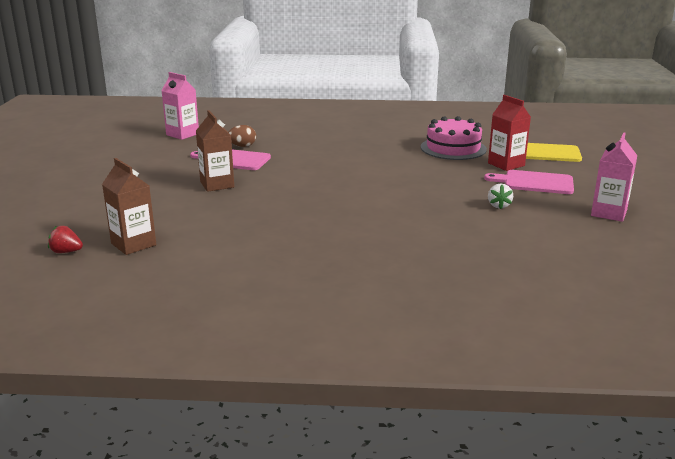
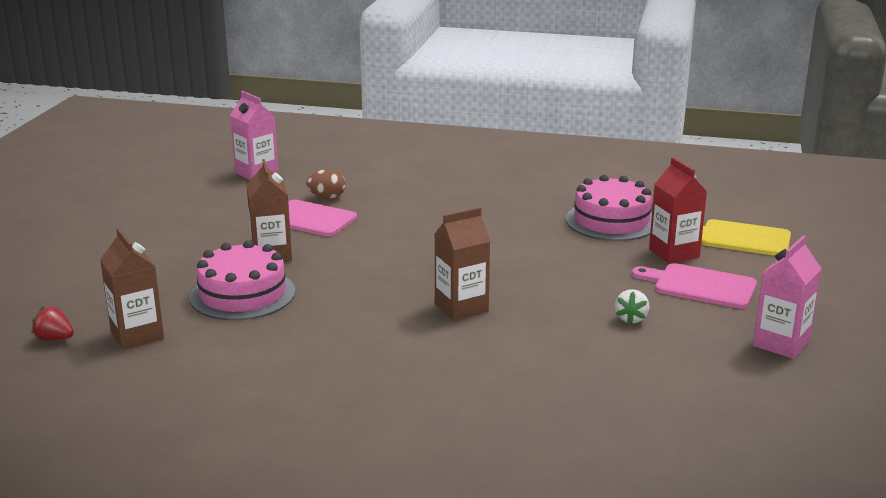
camera: 10 degrees right, 0 degrees up
(206, 211) = (242, 294): none -> pink cake
(374, 208) = (461, 308): none -> brown carton

